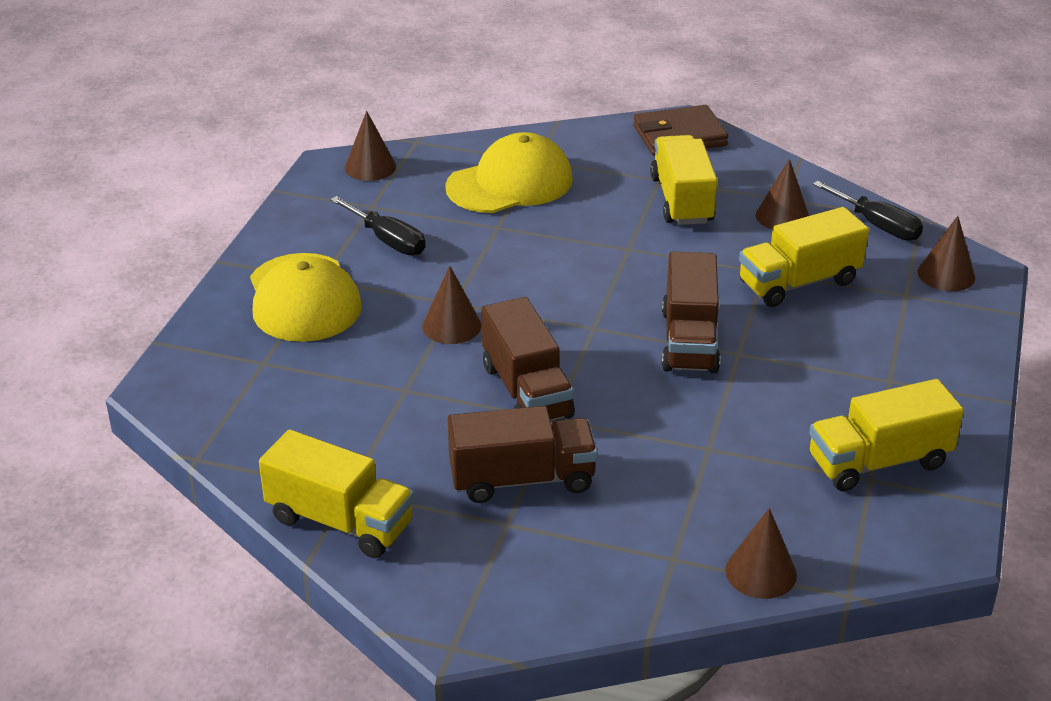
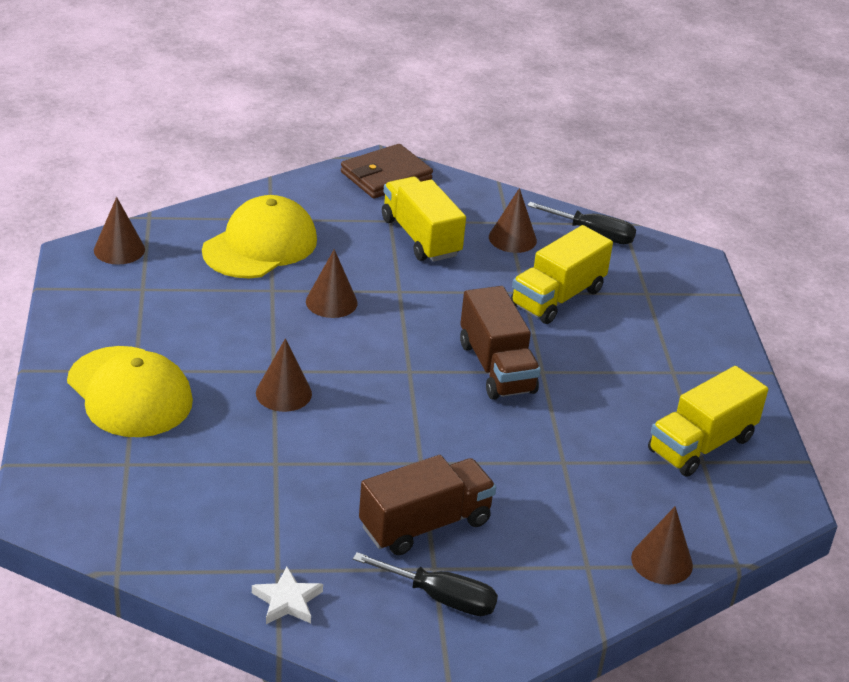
camera: 25 degrees left, 0 degrees up
(340, 521) = (287, 601): yellow truck -> white star
(388, 240) = (178, 320): black screwdriver -> black screwdriver (441, 598)
(526, 391) = (384, 442): brown truck -> none
(946, 274) = (668, 269): brown cone -> brown cone (331, 302)

